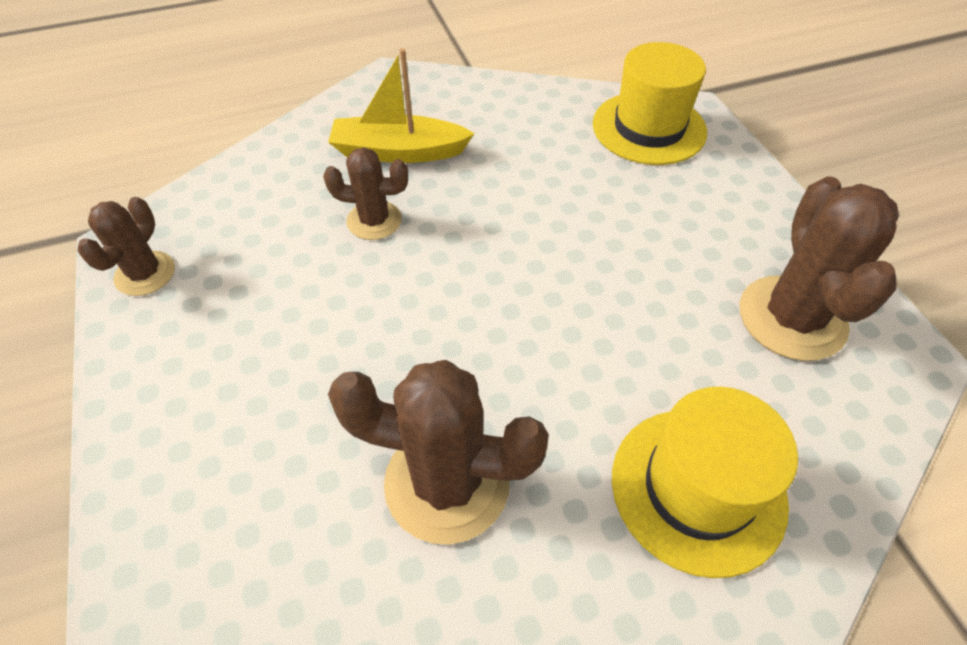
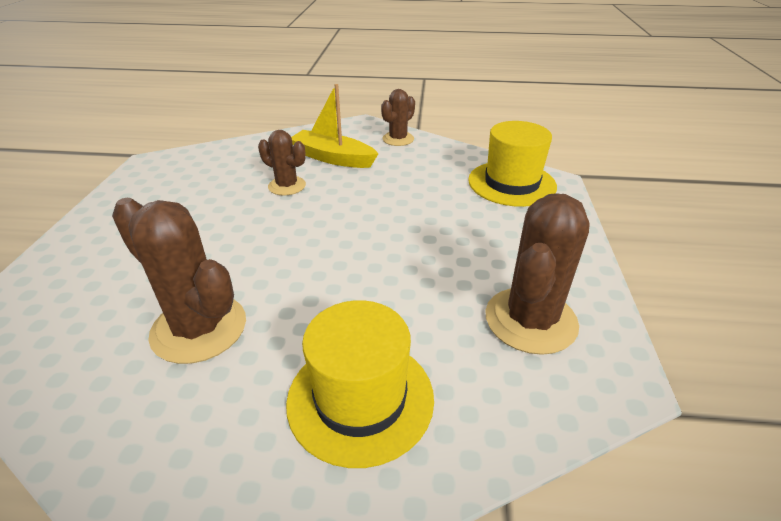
camera: 25 degrees right, 15 degrees down
(145, 274) = (145, 178): brown cactus -> brown cactus (398, 139)

